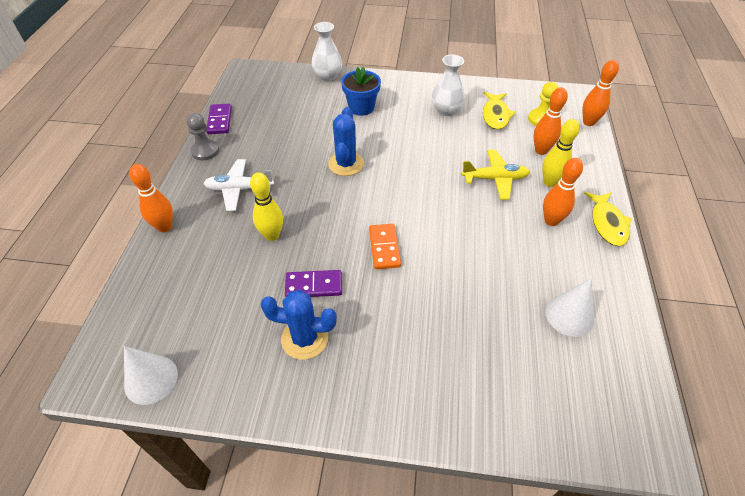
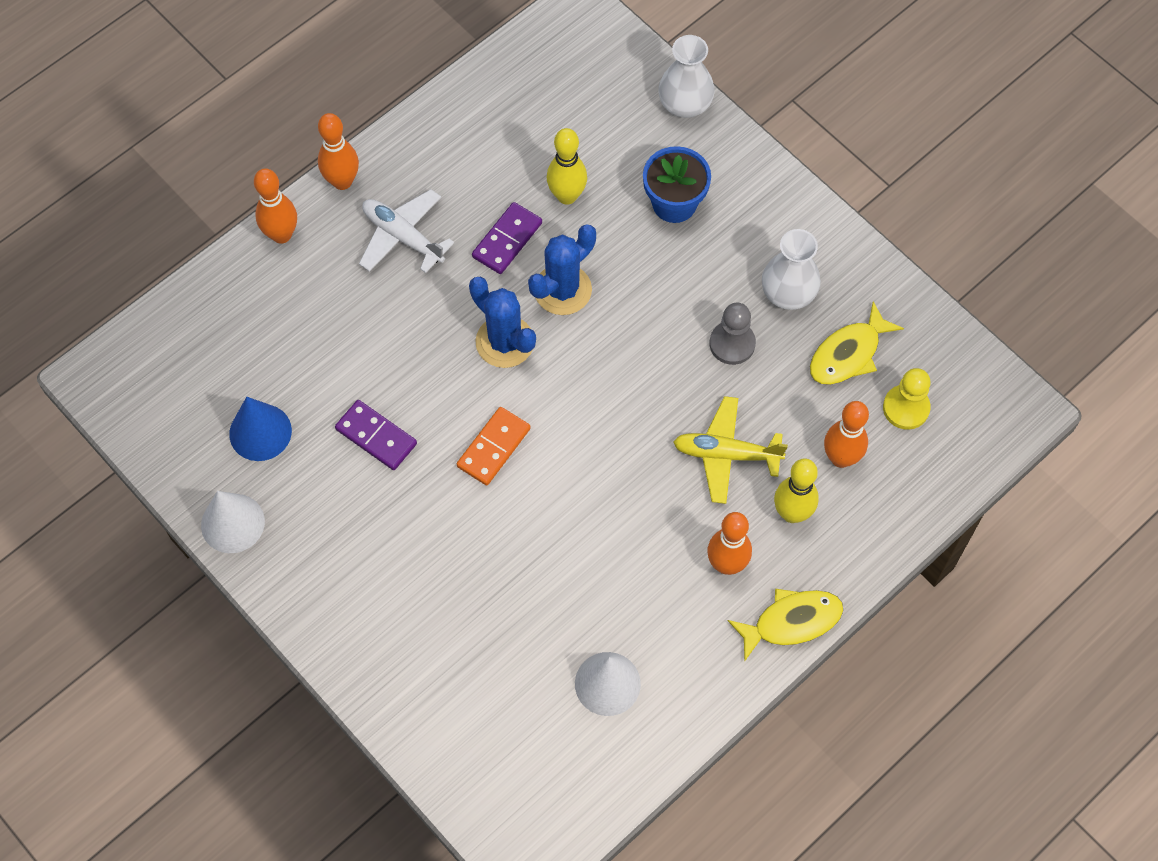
camera: 40 degrees right, 15 degrees up
(151, 379) = (147, 422): white cone -> white cone (232, 523)
(205, 151) = (409, 140): grey pawn -> grey pawn (732, 344)
(219, 120) = (467, 95): purple domino -> purple domino (507, 240)
(238, 331) = (260, 432): none -> blue cone
(272, 235) = (386, 335): yellow bowling pin -> yellow bowling pin (567, 196)
(304, 338) = (316, 491): blue cactus -> blue cactus (505, 342)
(495, 179) = (726, 454): yellow plane -> yellow plane turned 150 degrees clockwise
(588, 122) = (970, 464): orange bowling pin -> orange bowling pin (342, 181)
(607, 223) = (791, 621): yellow fish -> yellow fish turned 150 degrees counterclockwise

